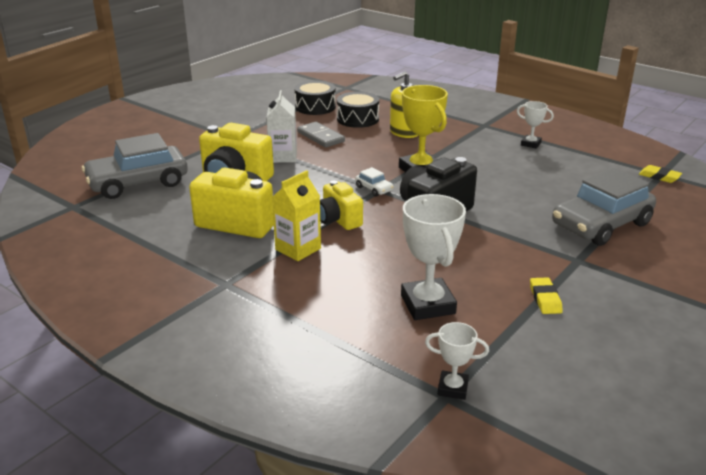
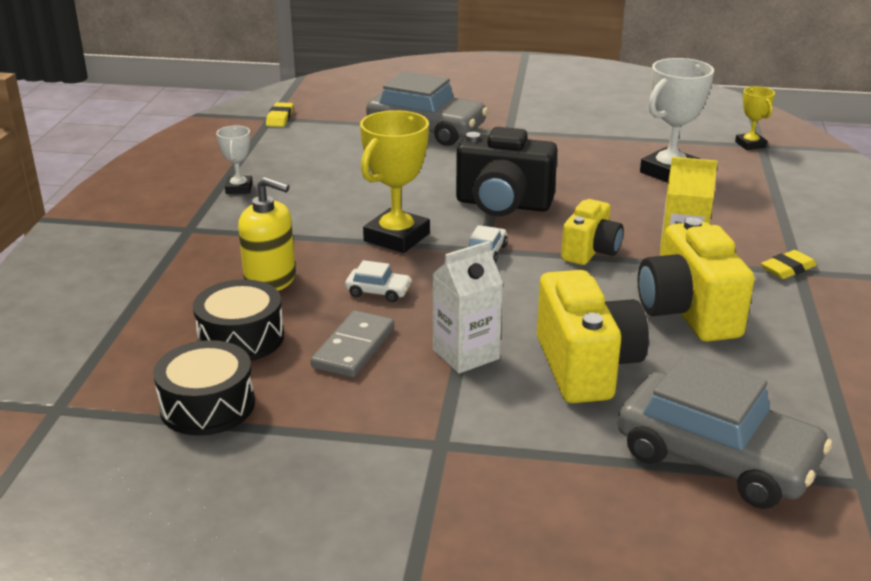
camera: 120 degrees left, 0 degrees up
(364, 152) = (378, 292): none -> white car
(453, 388) = (750, 144): white trophy -> yellow trophy
(545, 299) = (590, 134): yellow eraser -> yellow eraser (788, 269)

